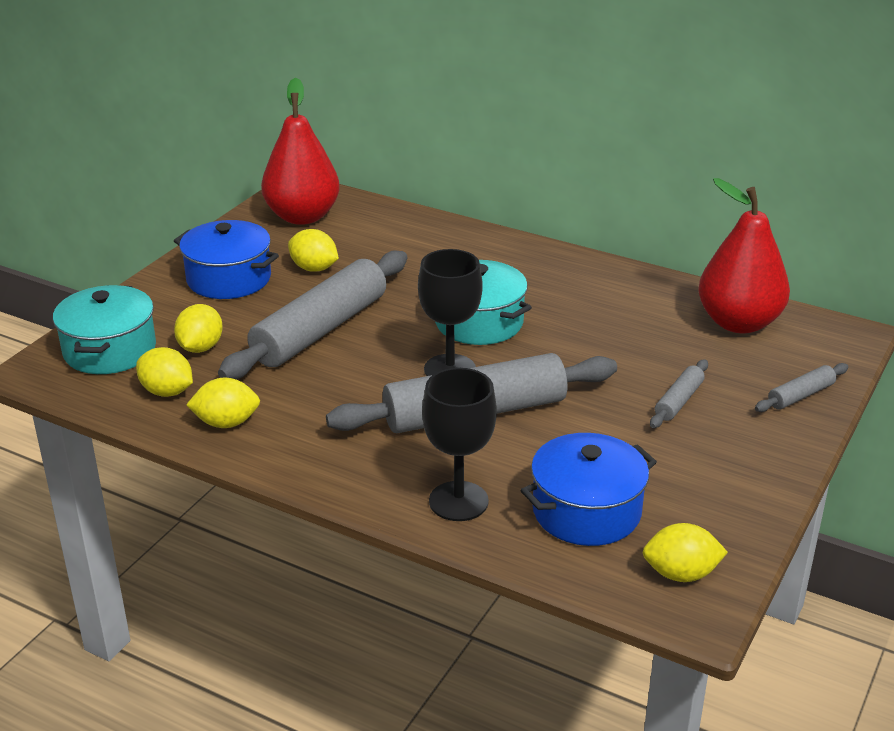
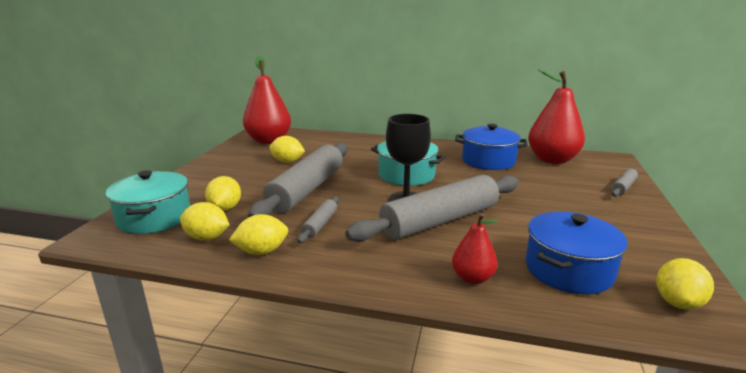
camera: 15 degrees left, 10 degrees down
(229, 279) = (233, 171): blue pot -> blue pot (488, 161)
(458, 501) = (472, 278): black goblet -> red pear
(679, 401) = (560, 198): grey rolling pin -> grey rolling pin (320, 224)
(681, 574) = (677, 302): yellow lemon -> yellow lemon turned 45 degrees counterclockwise

